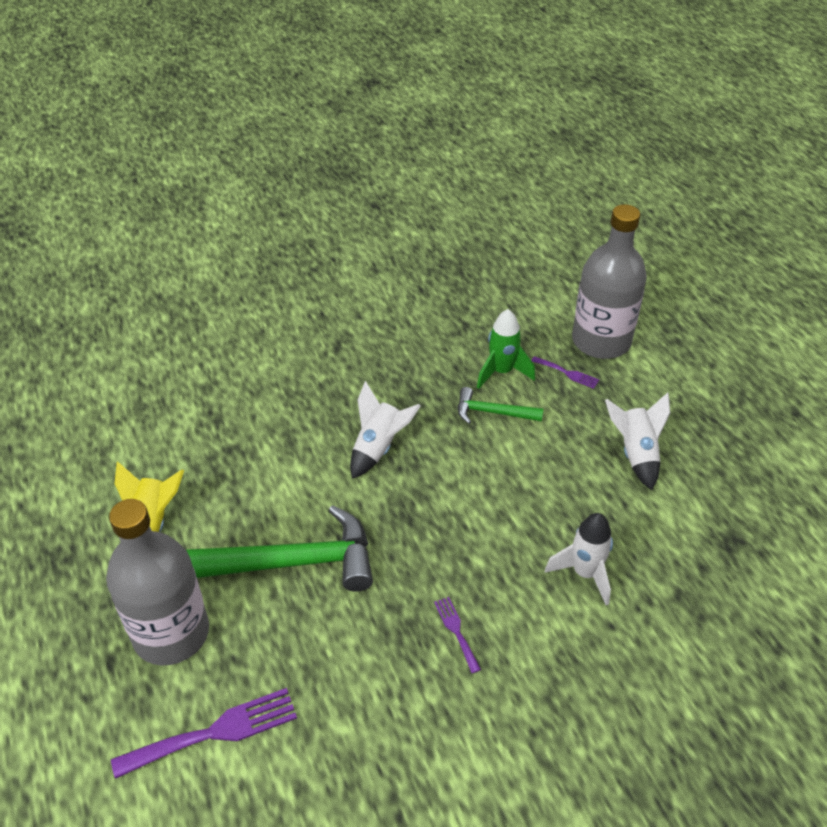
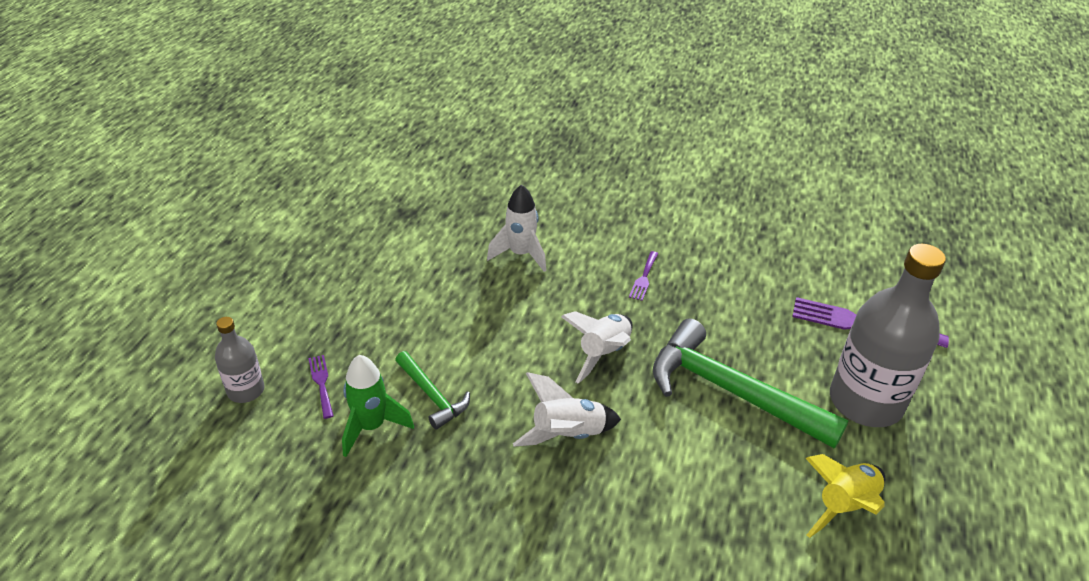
camera: 140 degrees left, 5 degrees down
(601, 341) = (246, 390): grey bottle -> grey bottle, size x0.49
(636, 453) = (376, 291): white rocket -> white rocket (603, 354)

